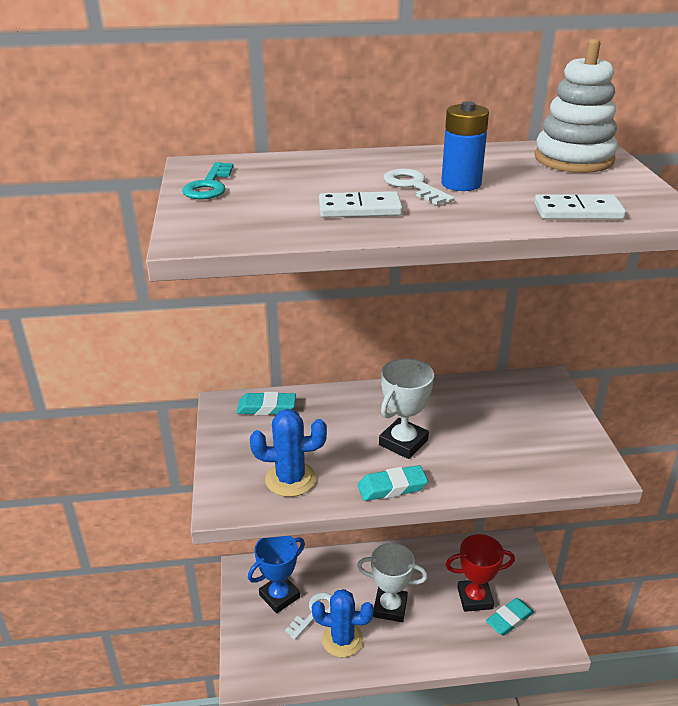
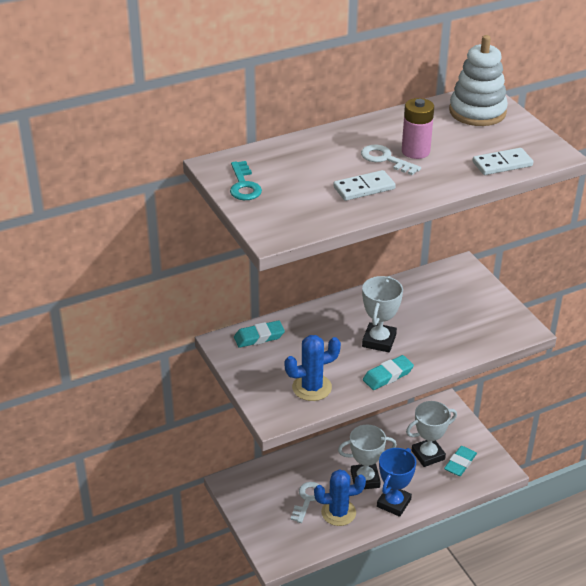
camera: 20 degrees left, 5 degrees up
(279, 596) = (271, 495): blue trophy -> blue trophy (394, 503)
(461, 184) = (415, 151): blue battery -> pink battery
(474, 598) = (428, 455): red trophy -> white trophy

